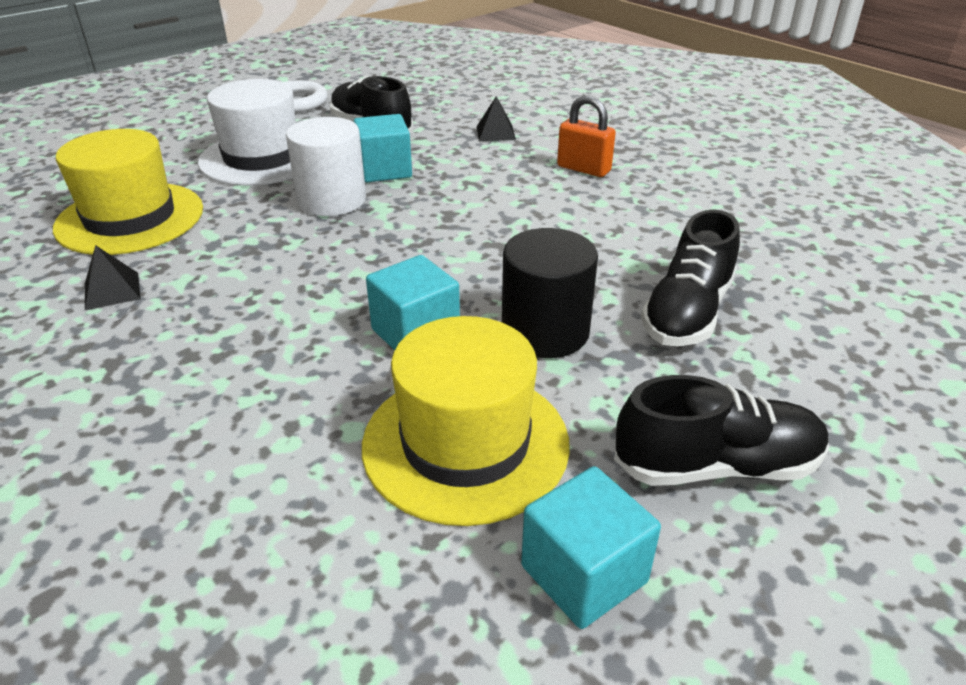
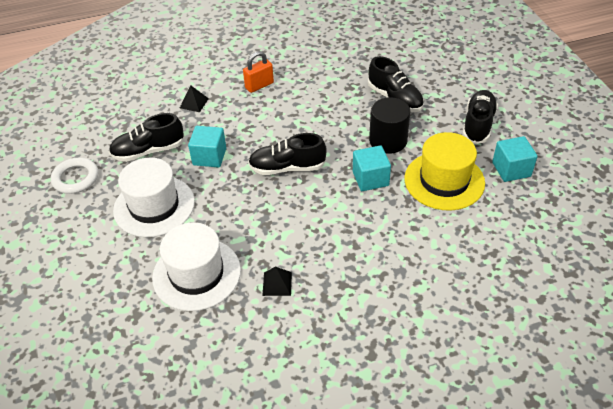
camera: 65 degrees left, 10 degrees up
(130, 218) = (196, 274): yellow hat -> white hat
(331, 200) = (231, 184): white cylinder -> none
(396, 238) = (287, 168): none -> black shoe

